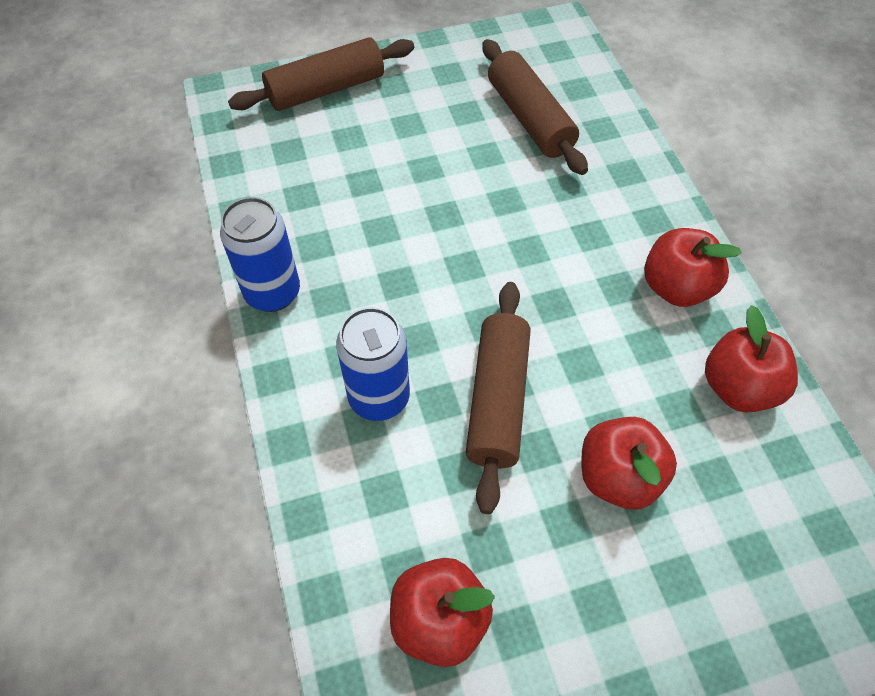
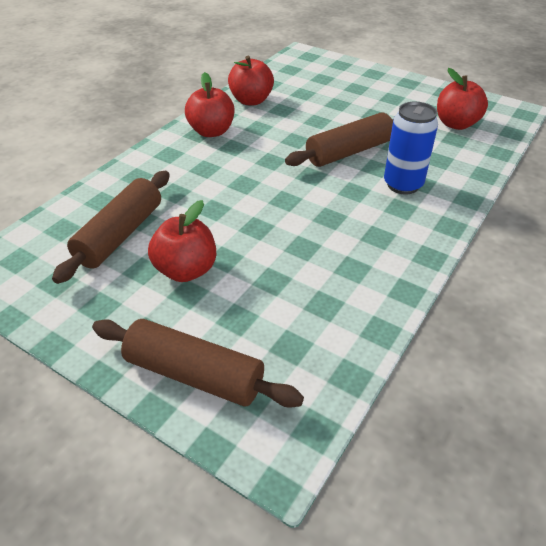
camera: 130 degrees left, 15 degrees down
(272, 293) = (409, 262): blue can -> none
(618, 476) = (336, 111): red apple -> red apple (186, 270)

